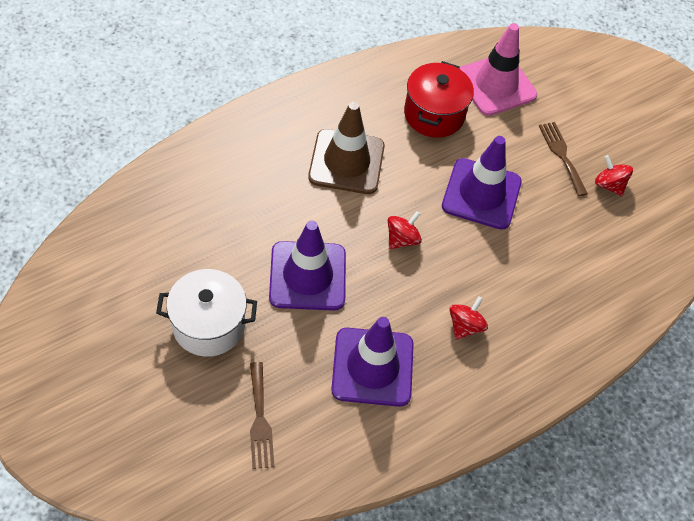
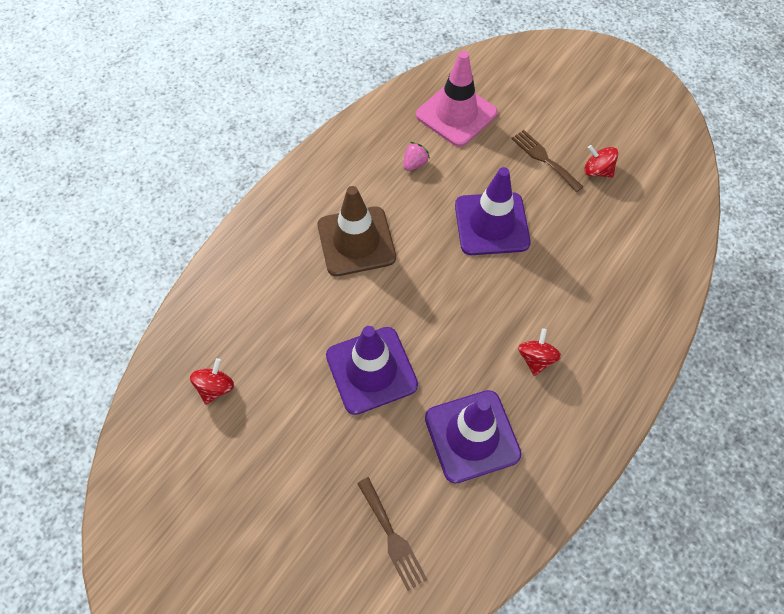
camera: 15 degrees left, 5 degrees up
(209, 325) = (300, 460): white pot -> none
(402, 239) = (441, 297): red spinning top -> red spinning top (216, 387)
(434, 114) = (414, 164): red pot -> pink strawberry

